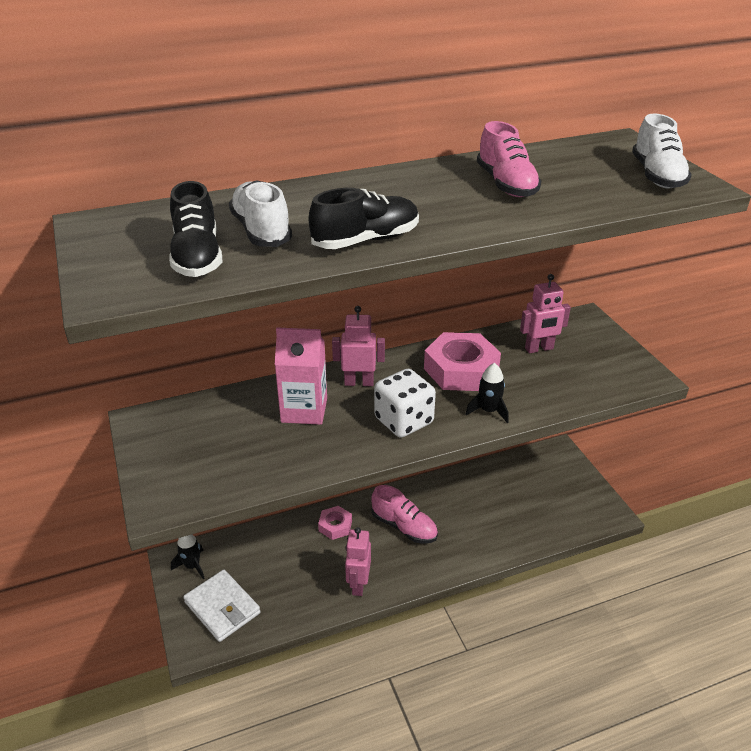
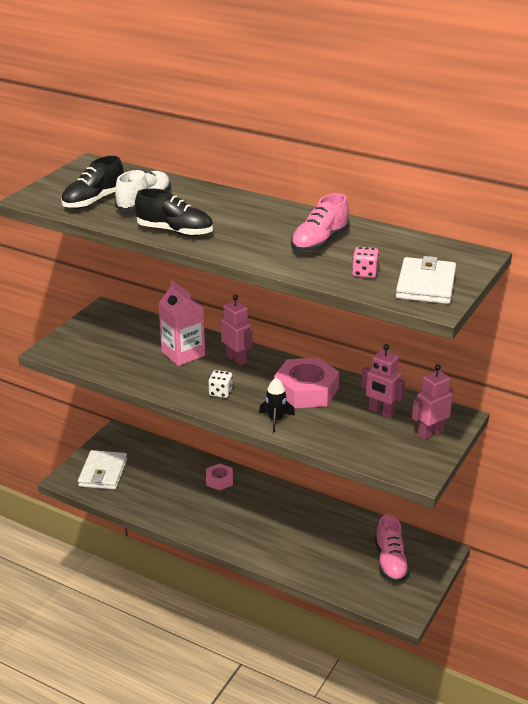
camera: 50 degrees right, 5 degrees down
(192, 566) = (119, 442): black rocket -> none
(358, 584) = (182, 517): pink robot -> pink robot (430, 433)
(404, 421) = (220, 392): white dice -> white dice, size x0.55
(404, 527) = (256, 511): pink shoe -> pink shoe (390, 561)
(600, 190) = (364, 273): none -> pink dice
(657, 176) = (426, 285): white shoe -> white wallet

